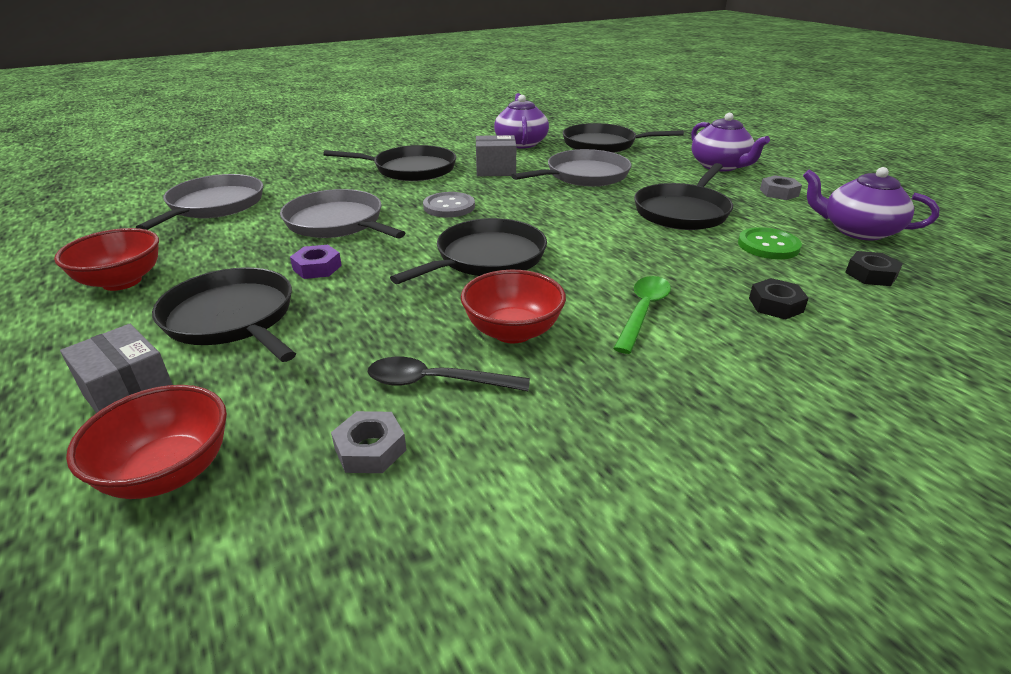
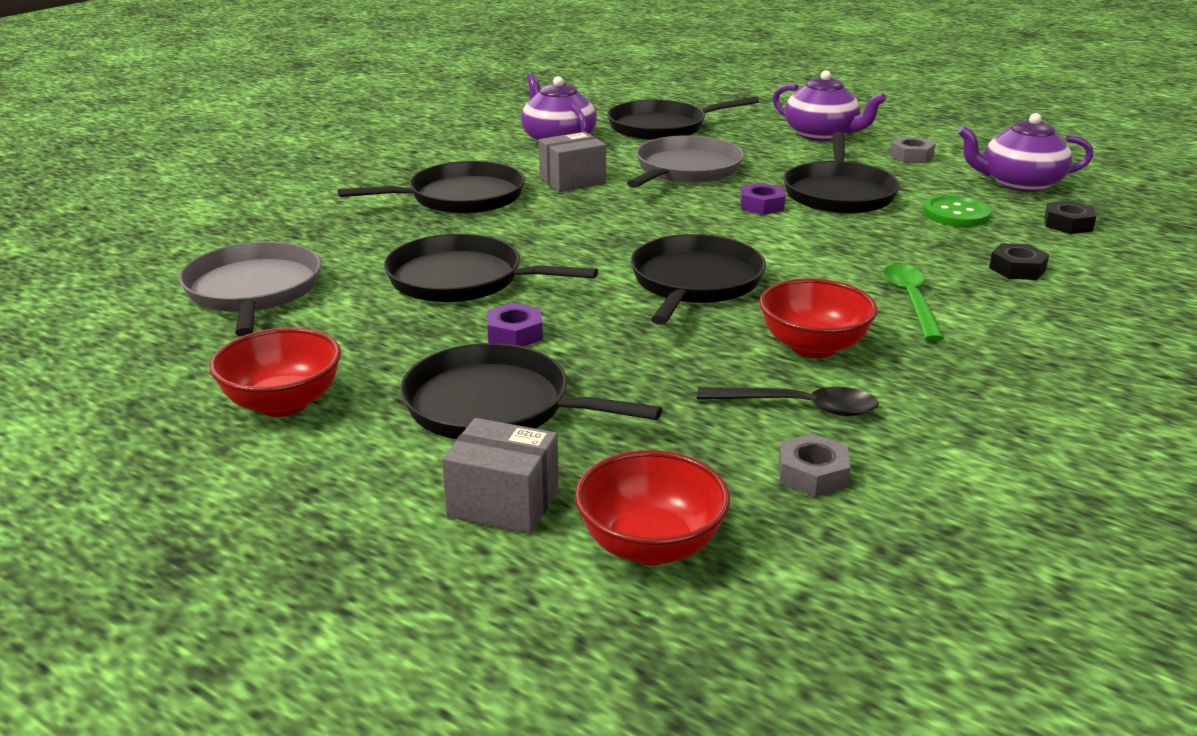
camera: 25 degrees left, 5 degrees down
(337, 223) = (462, 279): grey pan -> black pan
(437, 382) = (799, 407): black spoon -> black spoon turned 150 degrees counterclockwise
(449, 207) = (575, 235): grey button -> none
(609, 210) = (762, 205): none -> purple nut

